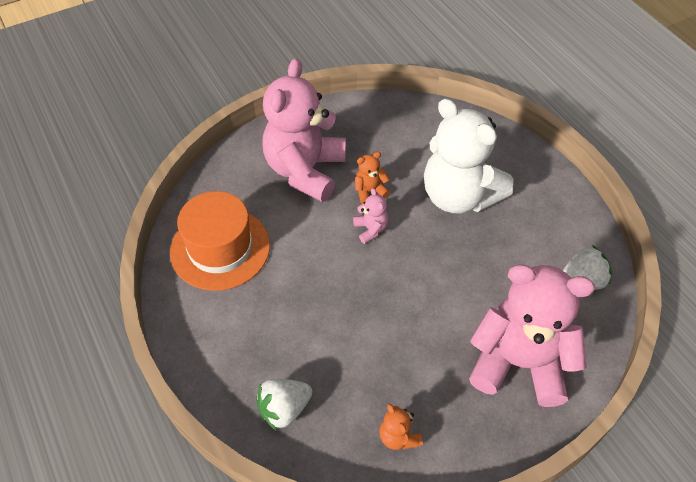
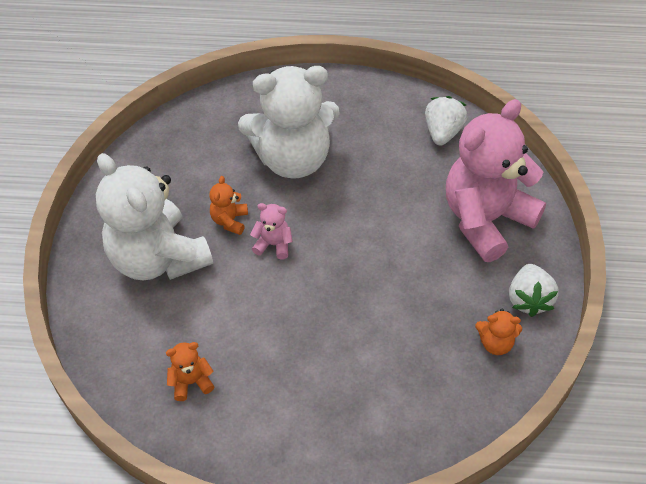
camera: 55 degrees left, 0 degrees up
(220, 248) = (191, 382): orange hat -> orange teddy bear
(284, 409) = (412, 417): white strawberry -> white strawberry (529, 299)
(305, 170) = (158, 258): pink teddy bear -> white teddy bear

